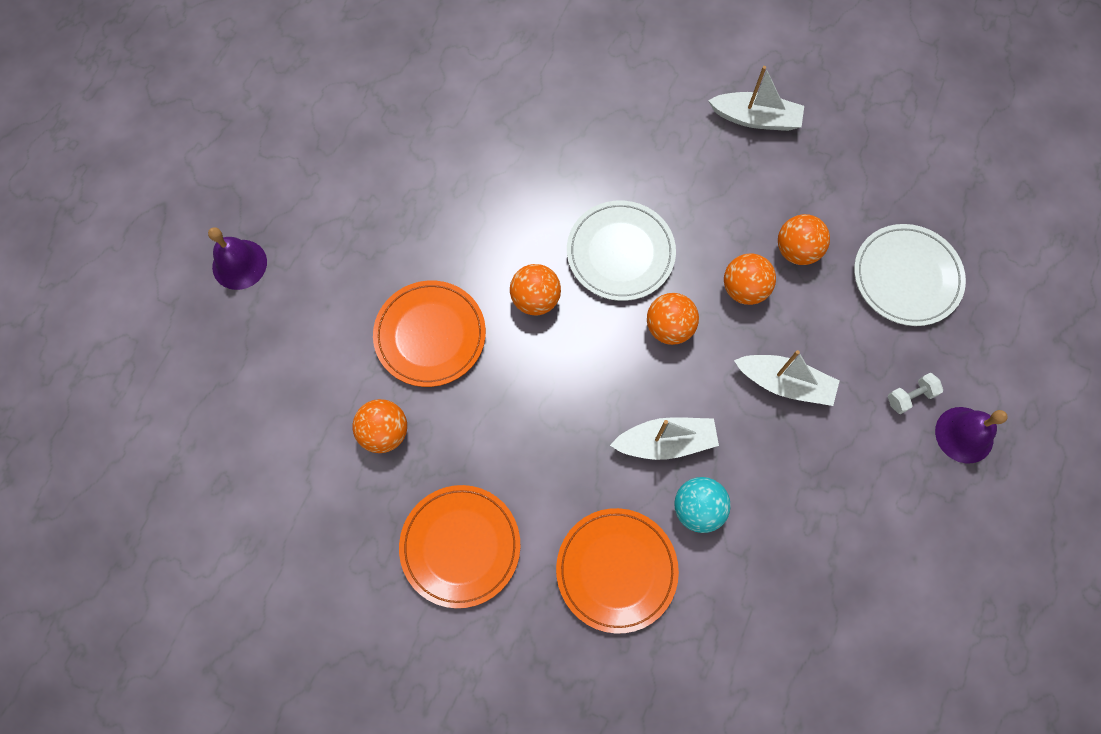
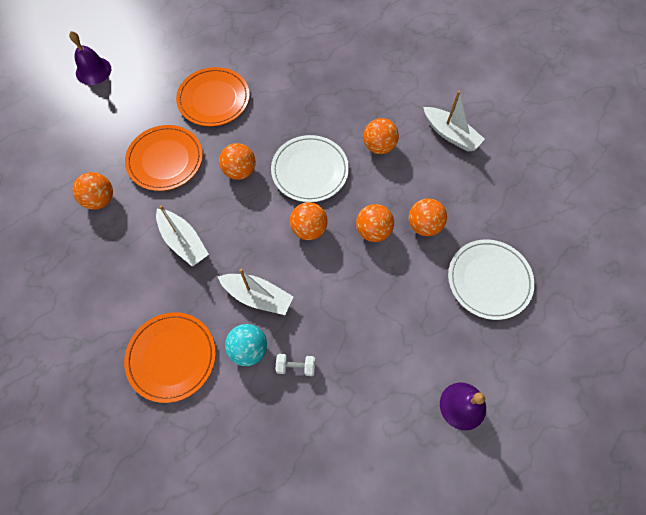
camera: 30 degrees right, 5 degrees down
(460, 546) = (92, 288): orange plate -> orange plate (214, 99)
(682, 177) = (379, 146): none -> orange ball
(784, 383) = (359, 303): white boat -> white boat (183, 242)
(910, 396) = (440, 358): white dumbbell -> white dumbbell (296, 366)

